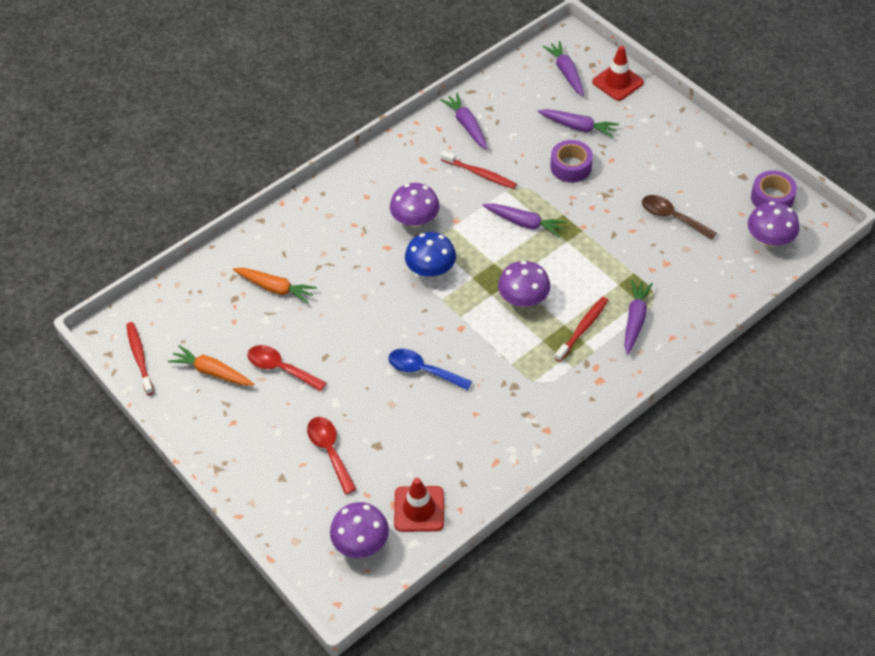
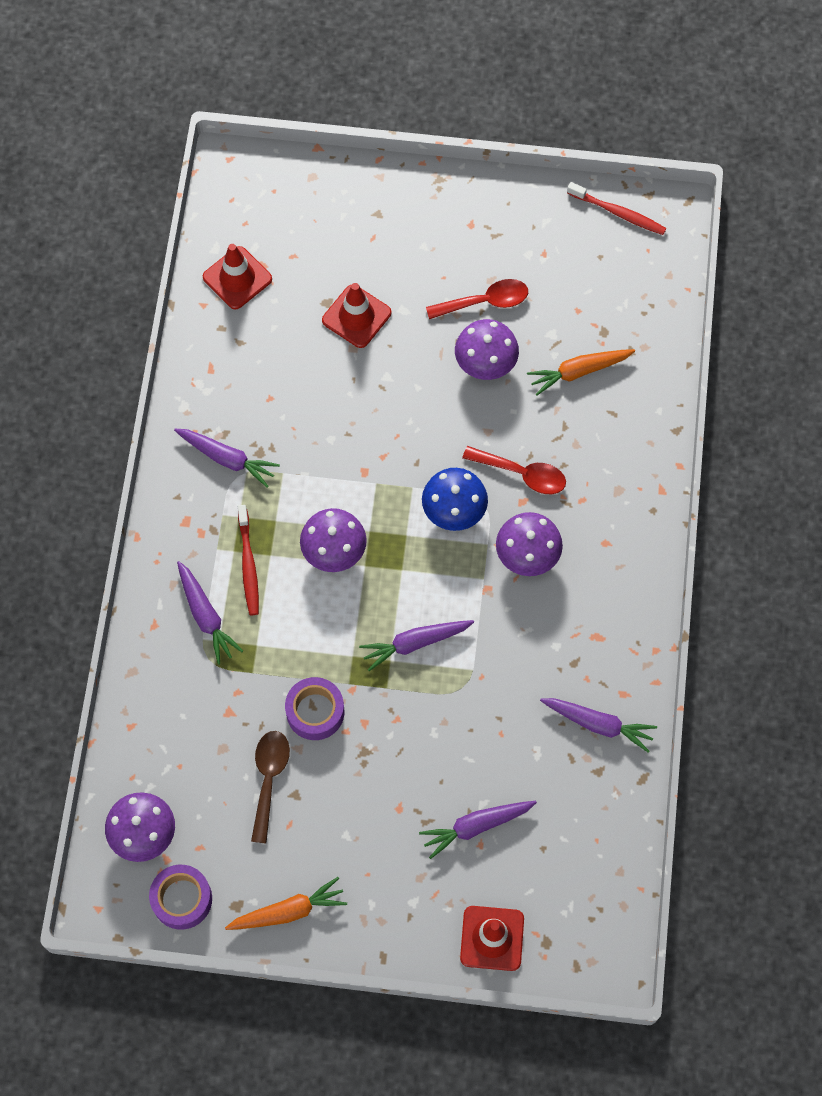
camera: 135 degrees right, 15 degrees up
(212, 372) = (540, 251): orange carrot -> orange carrot (288, 911)
(330, 451) = (362, 266): red spoon -> red spoon (522, 474)
(361, 543) = (257, 215): purple mushroom -> purple mushroom (485, 363)
(368, 421) = (356, 316): none -> red traffic cone
(423, 370) = (356, 401): blue spoon -> none
(479, 174) = (520, 669): red toothbrush -> none
(566, 72) = (564, 902): purple carrot -> purple carrot (227, 459)
(571, 167) = (434, 760): purple tape -> purple tape (315, 712)
(672, 217) = (269, 779): brown spoon -> brown spoon turned 75 degrees counterclockwise

